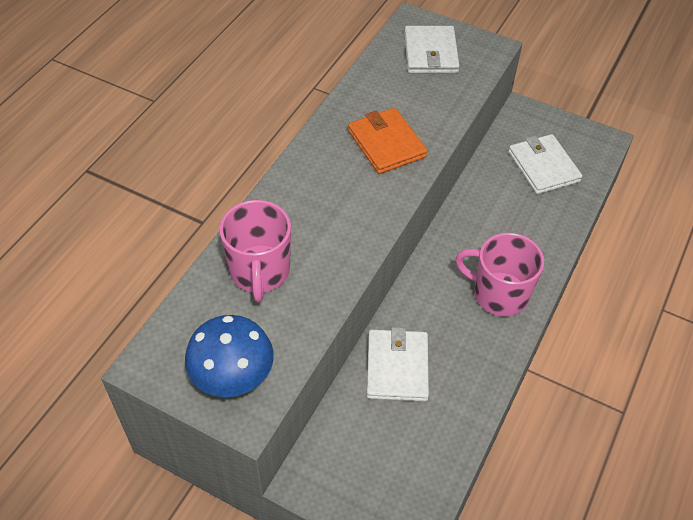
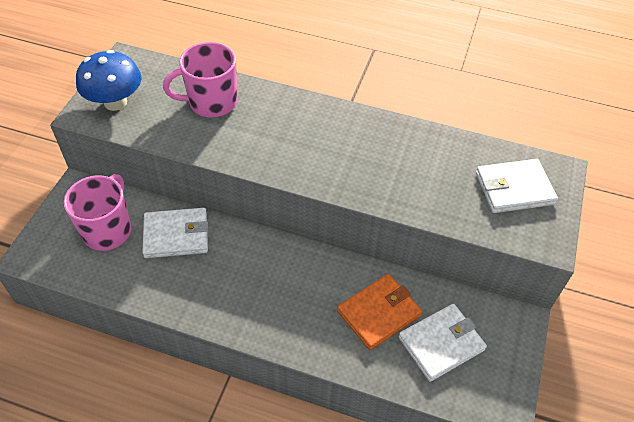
camera: 80 degrees right, 0 degrees up
(386, 144) = (371, 165): orange wallet -> orange wallet (378, 313)
(499, 294) = (262, 307): pink mug -> pink mug (108, 230)

